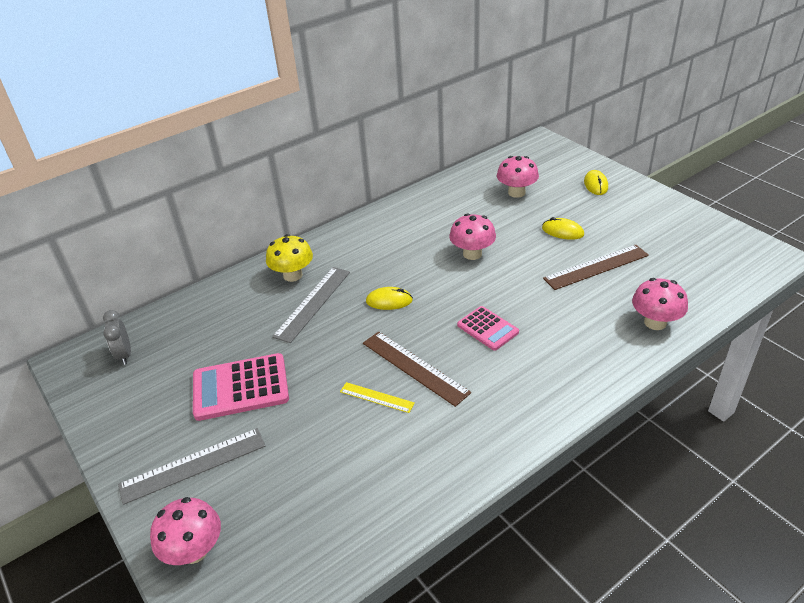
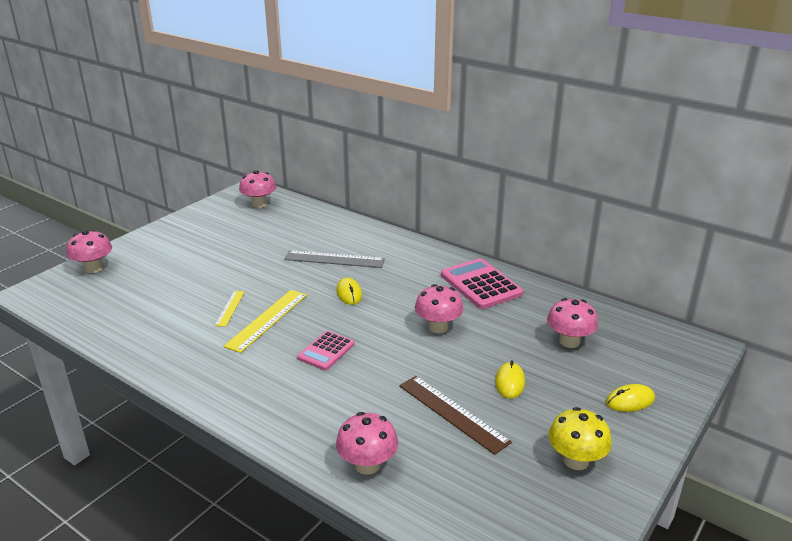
camera: 70 degrees right, 10 degrees down
(124, 355) = (259, 204): grey clock -> pink mushroom
(193, 465) = (161, 251): grey ruler -> none
(240, 387) = (233, 251): pink calculator -> pink calculator (480, 284)
(293, 275) = (367, 243): yellow mushroom -> yellow mushroom (576, 460)
(414, 367) = (267, 320): brown ruler -> yellow ruler

